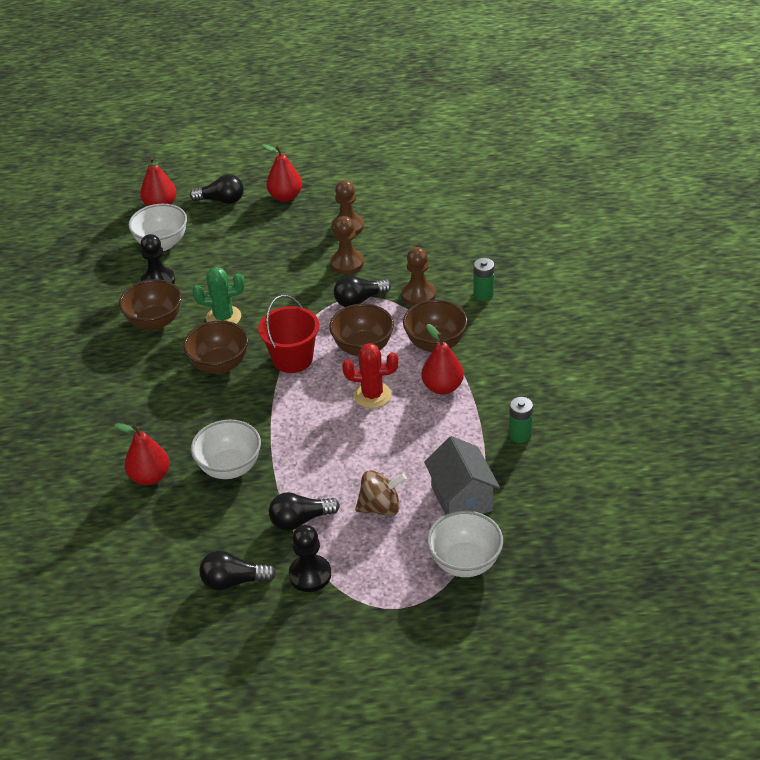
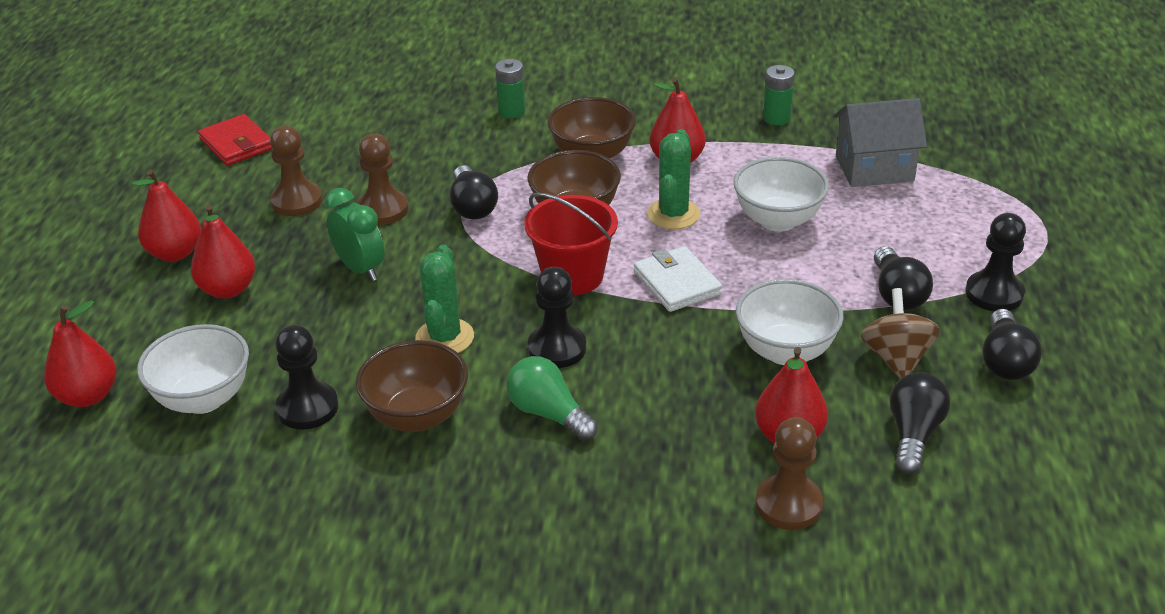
camera: 80 degrees left, 5 degrees down
(161, 372) = (549, 414): none -> green light bulb
(219, 365) = (557, 348): brown bowl -> black pawn
(221, 200) = (130, 321): black light bulb -> black light bulb (913, 435)
(255, 225) = (228, 289): none -> red pear
(283, 269) = (360, 269): none -> green clock
(293, 408) = (677, 283): none -> white wallet
(372, 395) = (673, 214): red cactus -> green cactus
(380, 507) = (881, 227): brown spinning top -> brown spinning top (896, 358)
(404, 186) = (236, 144): none -> red wallet
(418, 295) = (487, 158): brown pawn -> brown pawn (788, 504)
(465, 562) = (977, 178): white bowl -> white bowl (778, 220)

